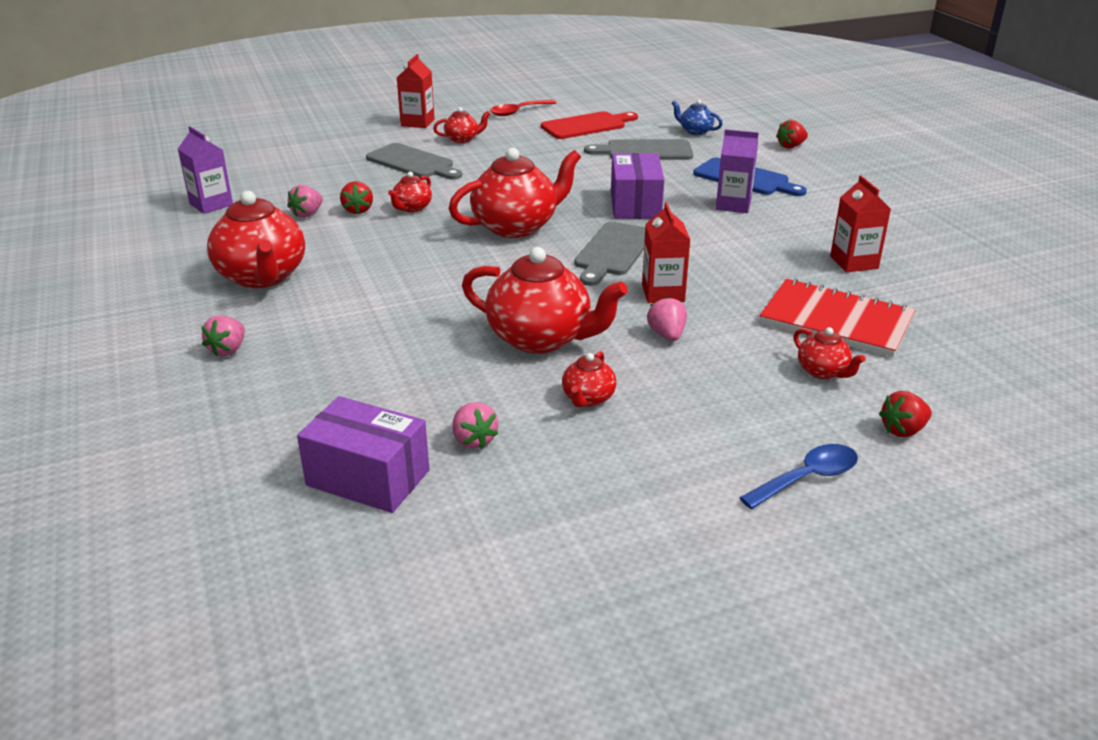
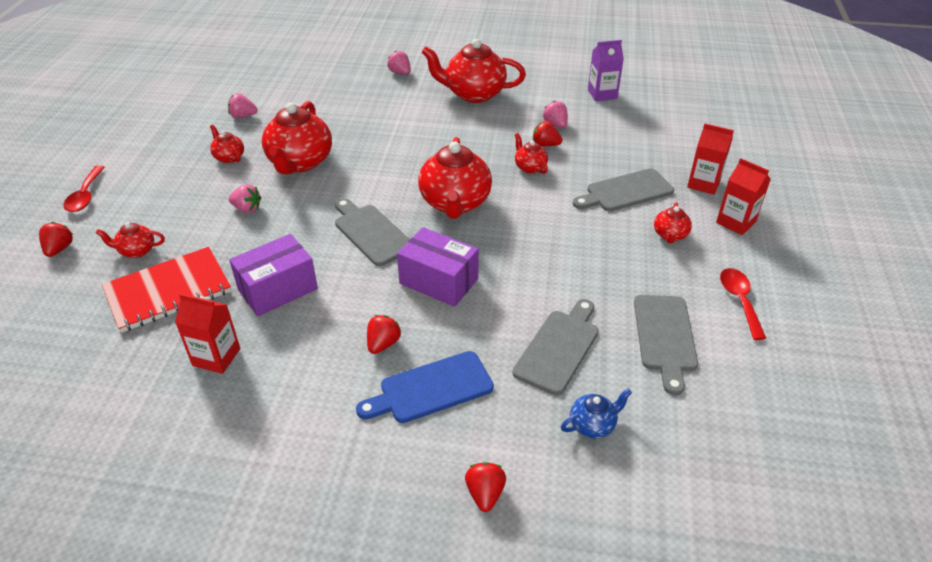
camera: 120 degrees right, 10 degrees up
(368, 478) = (254, 86): purple box -> purple box (278, 289)
(541, 338) = (300, 162): red teapot -> red teapot turned 45 degrees counterclockwise
(587, 125) = (664, 337): red cutting board -> grey cutting board
(663, 293) = (292, 230): red carton -> red carton (703, 184)
(733, 205) = (383, 344): purple carton -> red strawberry
(807, 478) = (85, 196): blue spoon -> red spoon

